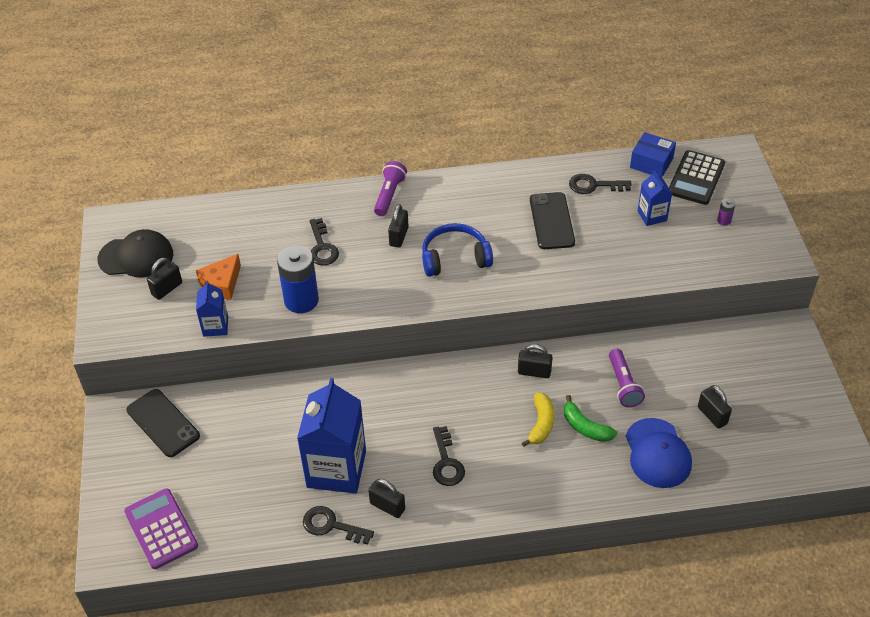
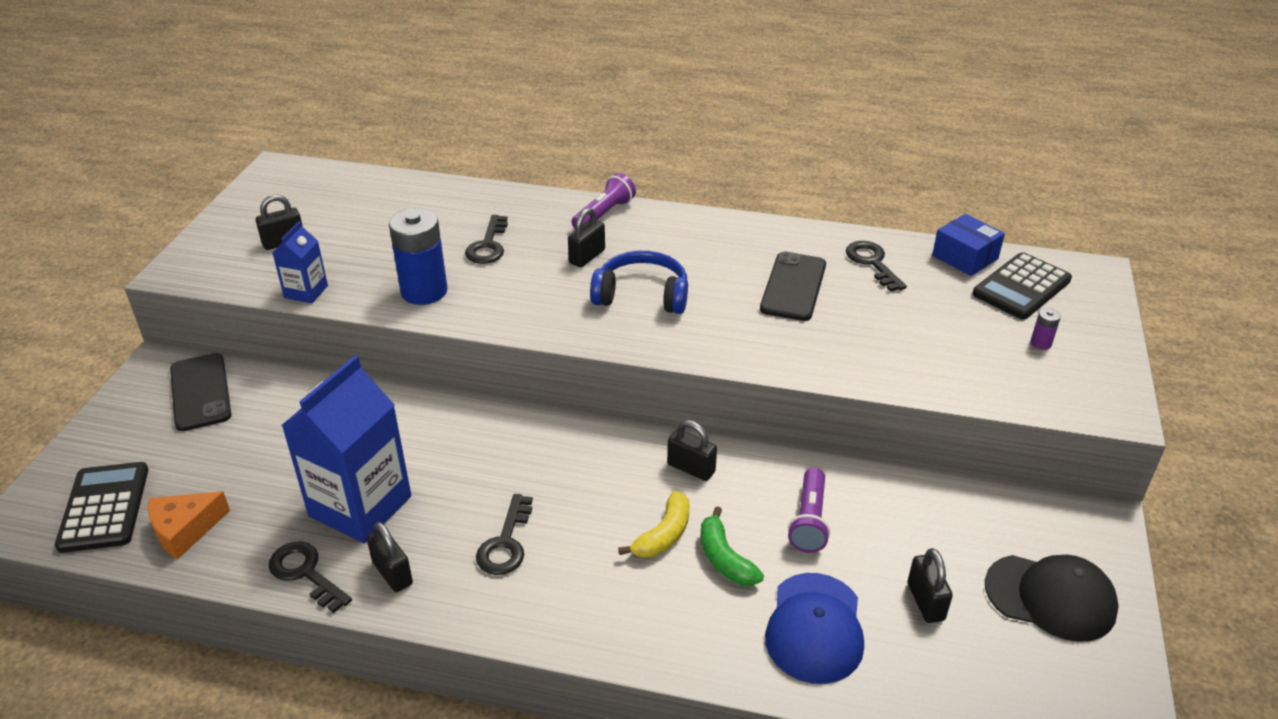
camera: 20 degrees right, 10 degrees down
(136, 257) = (277, 205): black cap -> black cap (1050, 597)
(161, 529) = (104, 508): purple calculator -> black calculator
(222, 283) = (347, 252): orange cheese -> orange cheese (185, 530)
(594, 185) = (872, 263): black key -> black key turned 45 degrees clockwise
(652, 216) = (936, 313): blue carton -> none

